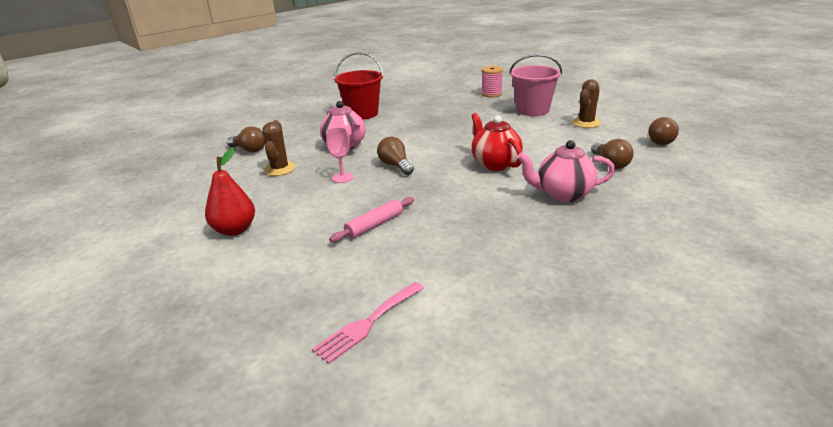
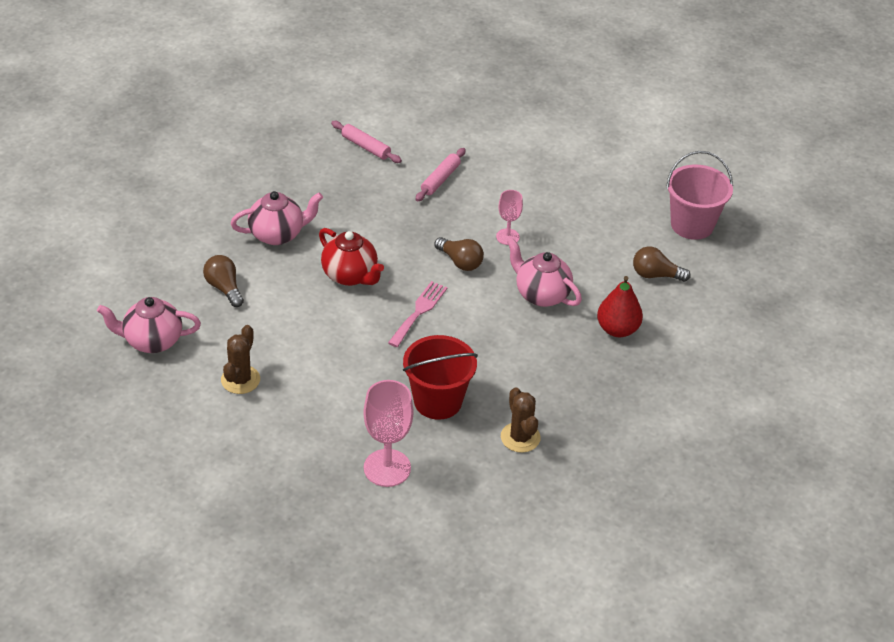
camera: 160 degrees right, 15 degrees up
(235, 230) = (558, 162): red pear -> red pear (617, 329)
(280, 169) = (587, 244): brown cactus -> brown cactus (520, 437)
(362, 114) = (568, 379): red bucket -> red bucket (437, 401)
(368, 323) = (404, 104): pink fork -> pink fork (419, 312)
(447, 268) = (366, 147): none -> pink rolling pin
(491, 94) = (387, 468): pink spool -> pink goblet
(532, 110) = (315, 412): pink bucket -> pink bucket (692, 225)
(663, 141) = (152, 341): brown light bulb -> pink teapot

